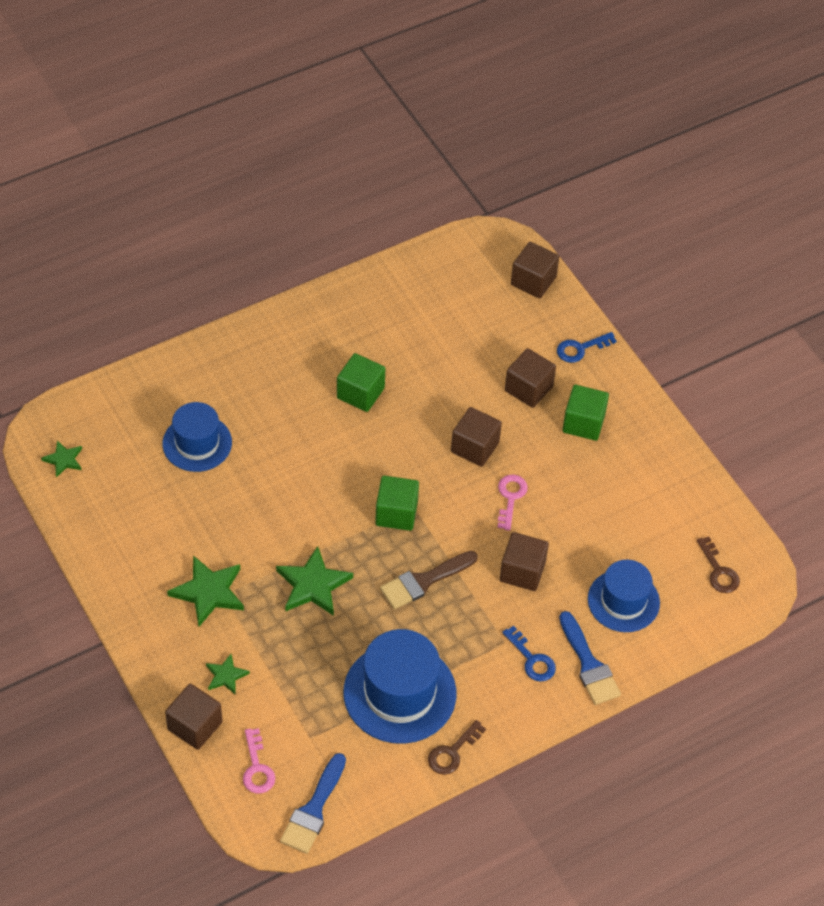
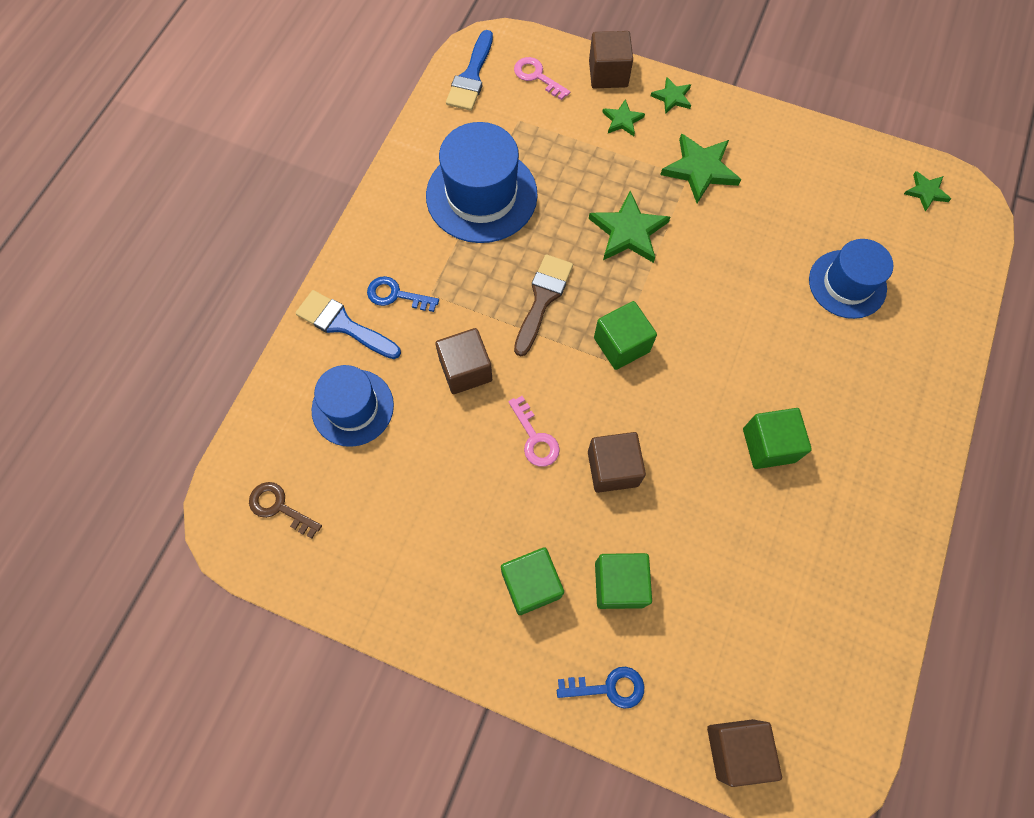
camera: 145 degrees right, 15 degrees up
(164, 666) = (672, 97): none -> green star
(313, 809) = (471, 76): blue brush -> blue brush turned 150 degrees counterclockwise
(452, 752) = (403, 179): brown key -> none
(528, 388) = (619, 584): brown cube -> green cube
(580, 348) = (608, 687): blue key -> blue key turned 60 degrees clockwise

